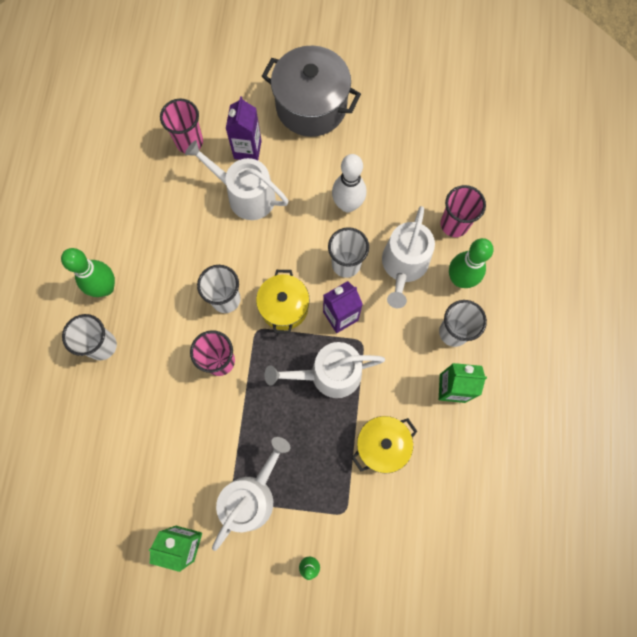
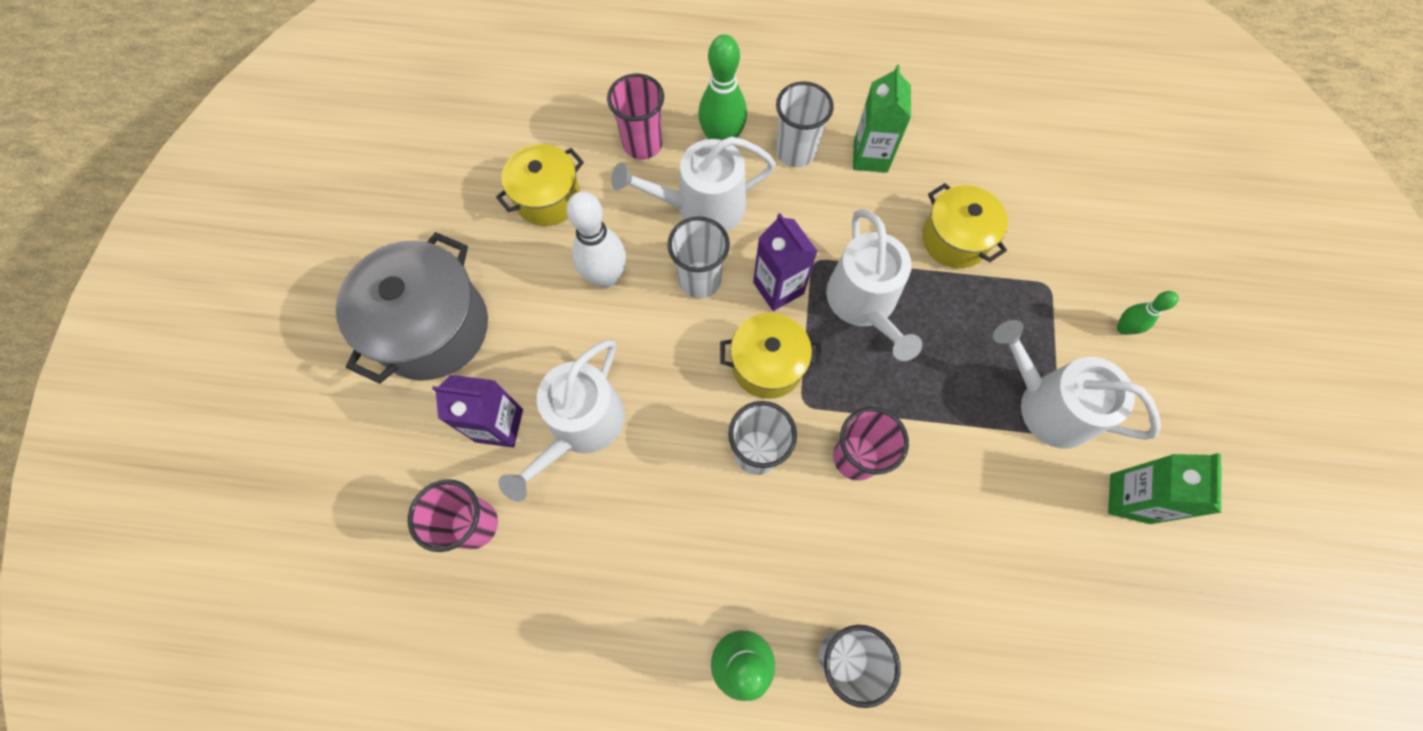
camera: 90 degrees left, 5 degrees down
(404, 265) = (702, 206): white watering can -> white watering can turned 150 degrees clockwise
(406, 165) = (548, 198): none -> yellow pot

